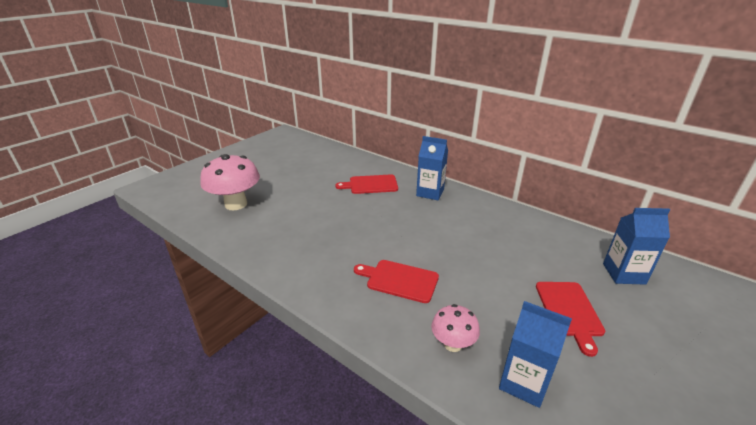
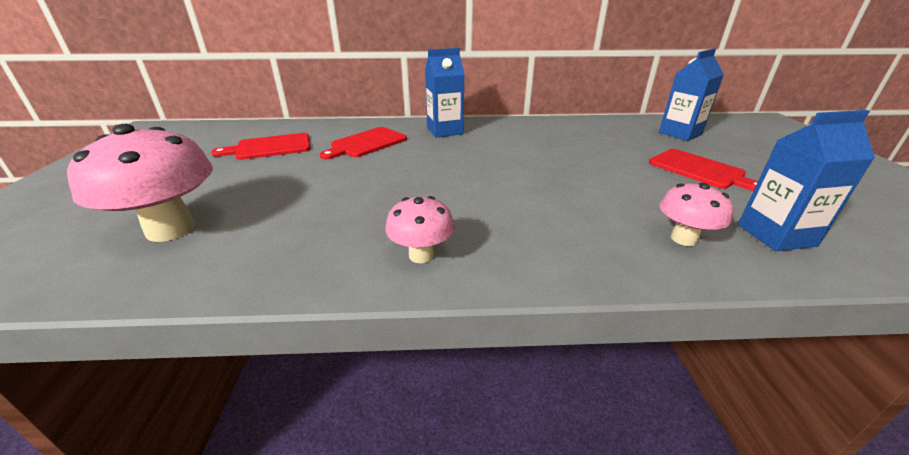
camera: 40 degrees left, 0 degrees up
(306, 270) = (421, 255): none -> pink mushroom
(399, 280) = (544, 211): red cutting board -> red cutting board (270, 147)

